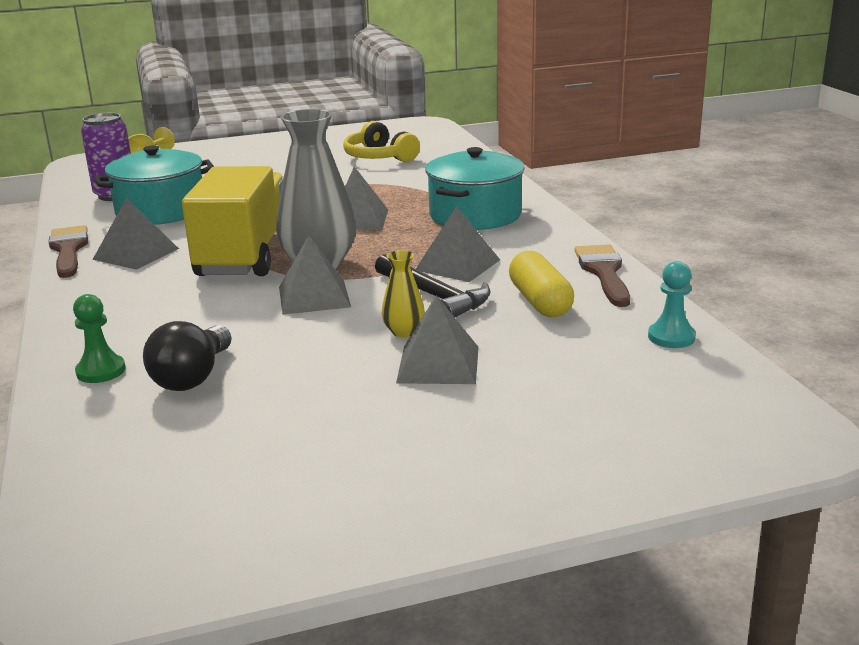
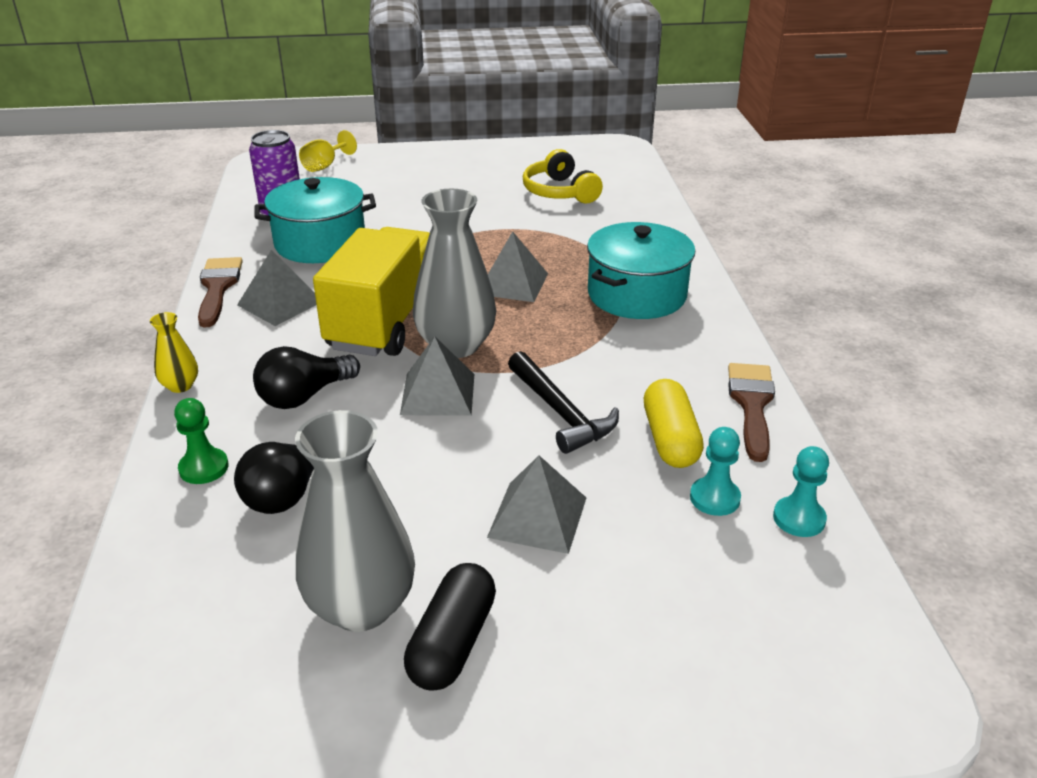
camera: 10 degrees right, 10 degrees up
(184, 312) = (304, 396): none -> black light bulb
(293, 442) = (361, 606): none -> grey vase
(389, 454) = (452, 642): none -> black capsule
(404, 331) = (515, 461): yellow vase -> yellow vase (180, 386)
(457, 265) = (597, 368): grey pyramid -> none
(593, 333) = (714, 498): none -> turquoise pawn

